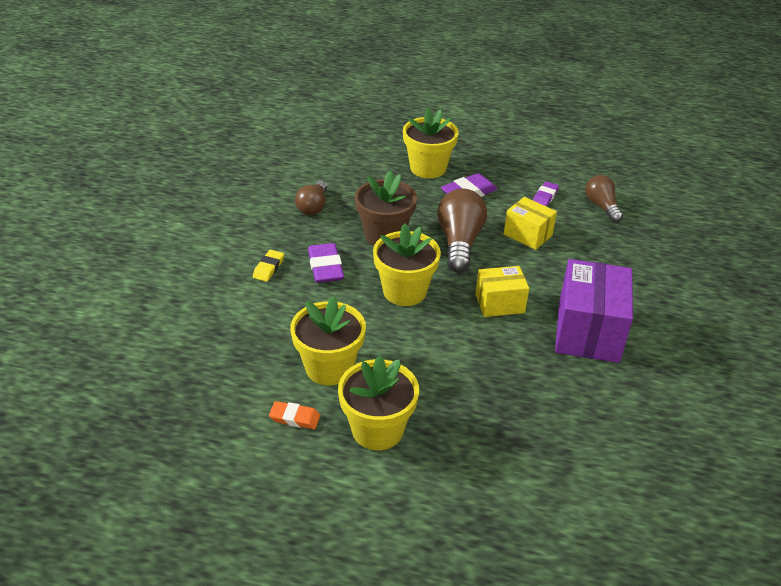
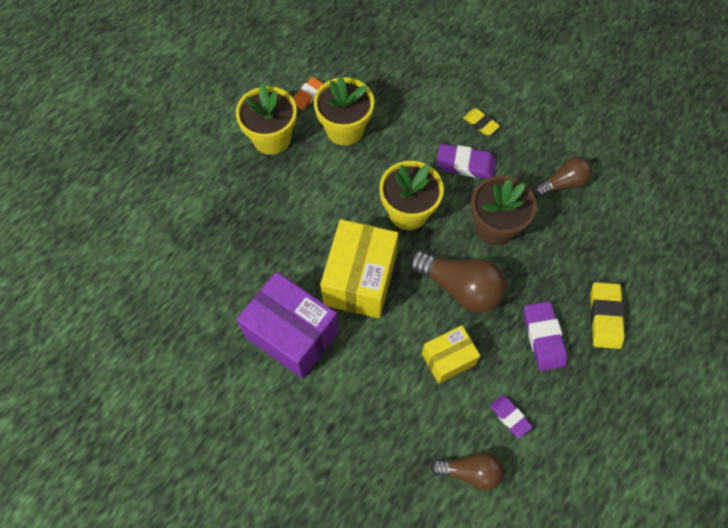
camera: 115 degrees right, 25 degrees up
(313, 207) = (563, 183): brown light bulb -> brown light bulb turned 120 degrees clockwise
(428, 168) = (605, 317): yellow flower pot -> yellow eraser
(499, 303) = (360, 280): yellow box -> yellow box, size x1.73

